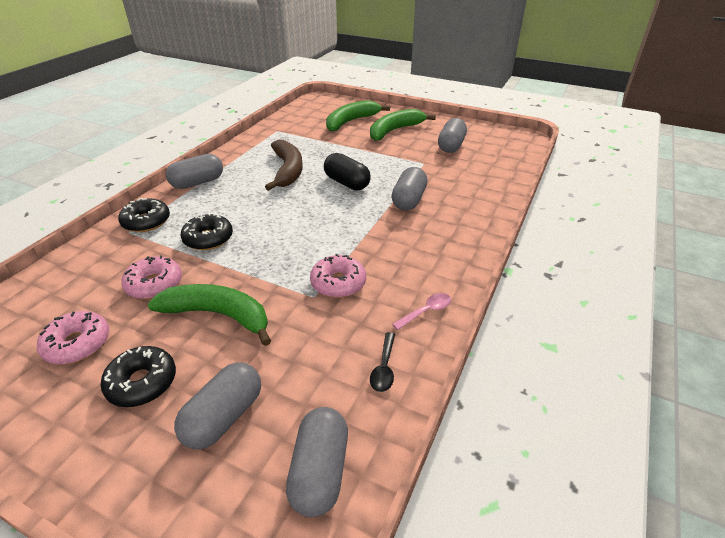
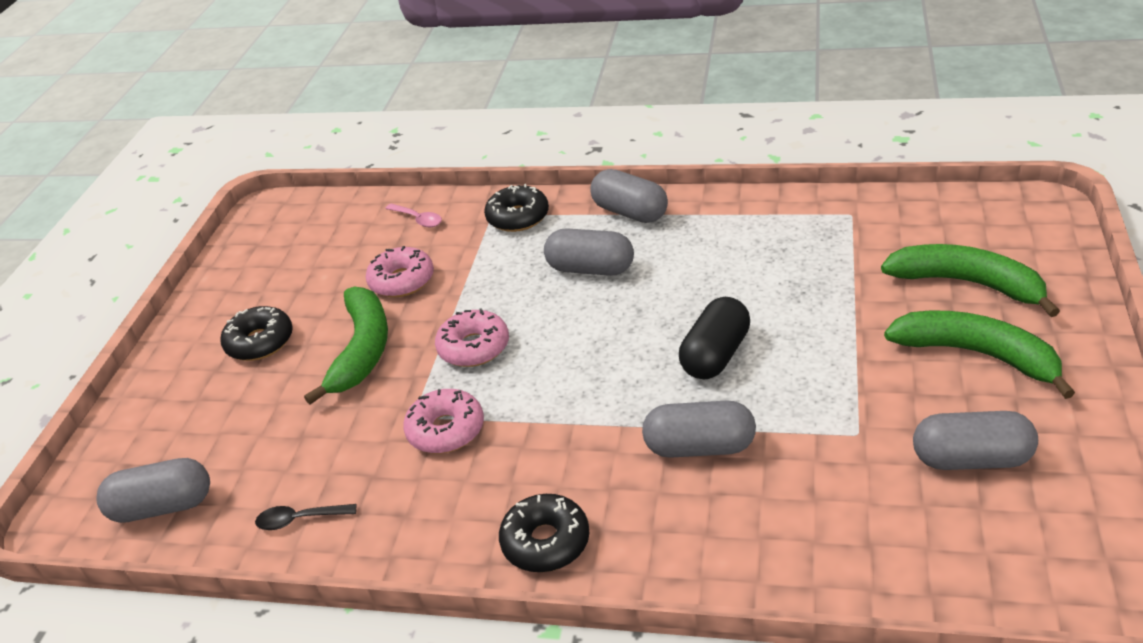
camera: 80 degrees right, 0 degrees up
(77, 344) = (303, 277): pink donut -> pink donut (474, 347)
(208, 239) = (501, 280): black donut -> black donut (546, 542)
(224, 417) = (223, 415): grey capsule -> grey capsule (591, 269)
(287, 170) = (717, 278): brown banana -> none
(426, 311) = (409, 537): pink spoon -> pink spoon (418, 219)

